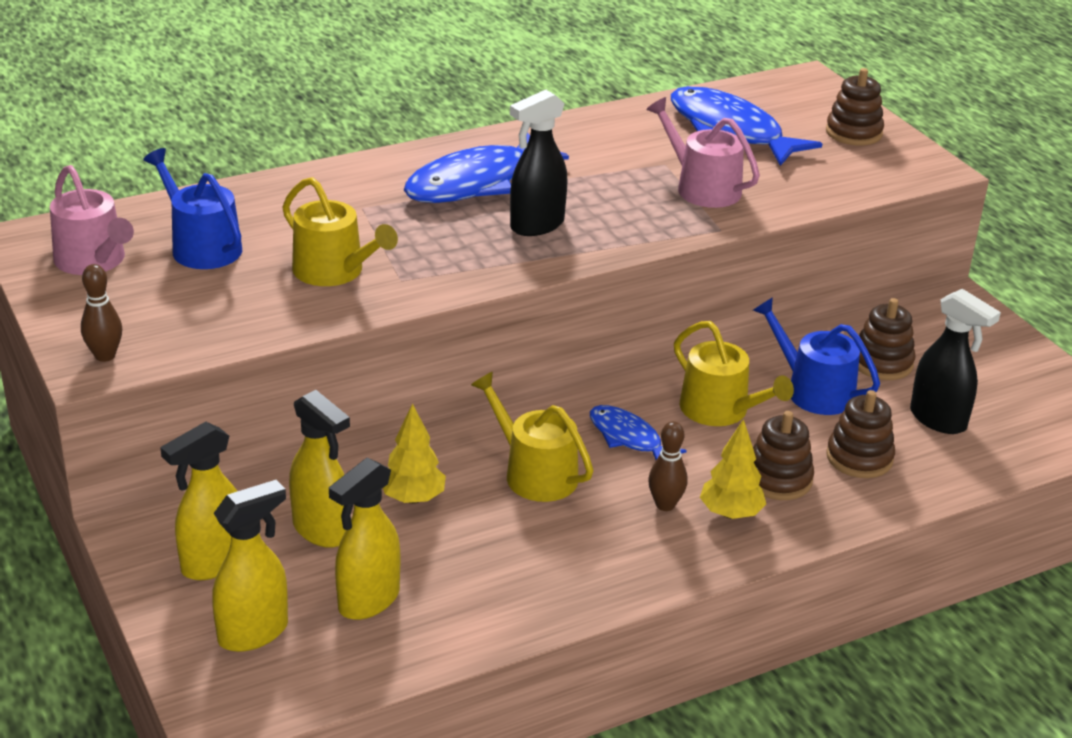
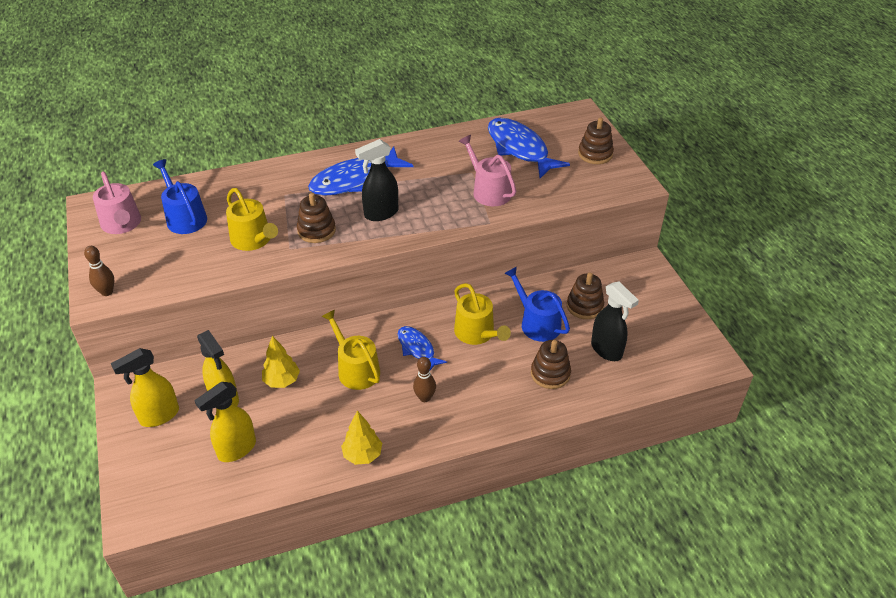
camera: 10 degrees right, 10 degrees up
(254, 632) = (168, 465): yellow spray bottle -> none
(730, 513) = (461, 407): yellow tree -> yellow tree (362, 455)
(778, 479) = (497, 385): brown stacking toy -> brown stacking toy (316, 231)

